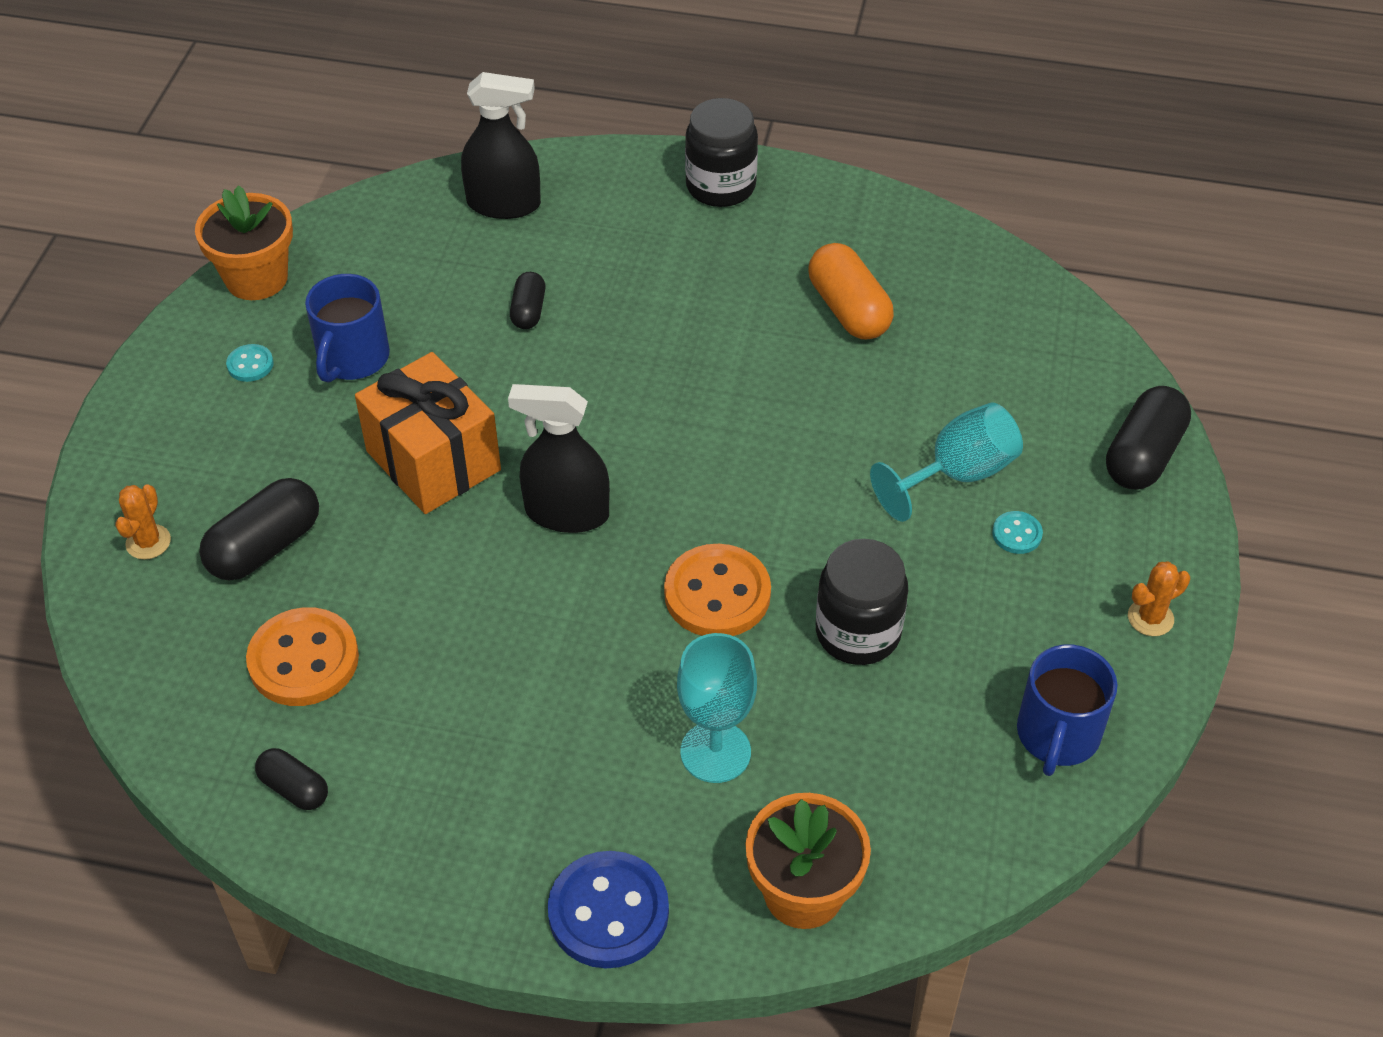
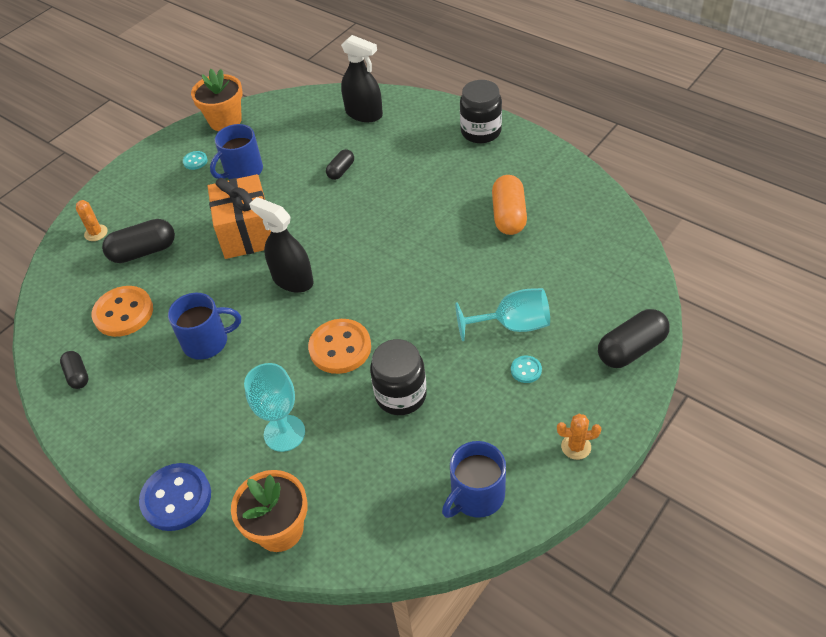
camera: 30 degrees right, 0 degrees up
(148, 542) = (96, 233): orange cactus -> orange cactus turned 75 degrees counterclockwise
(489, 657) = (207, 342): none -> blue mug

